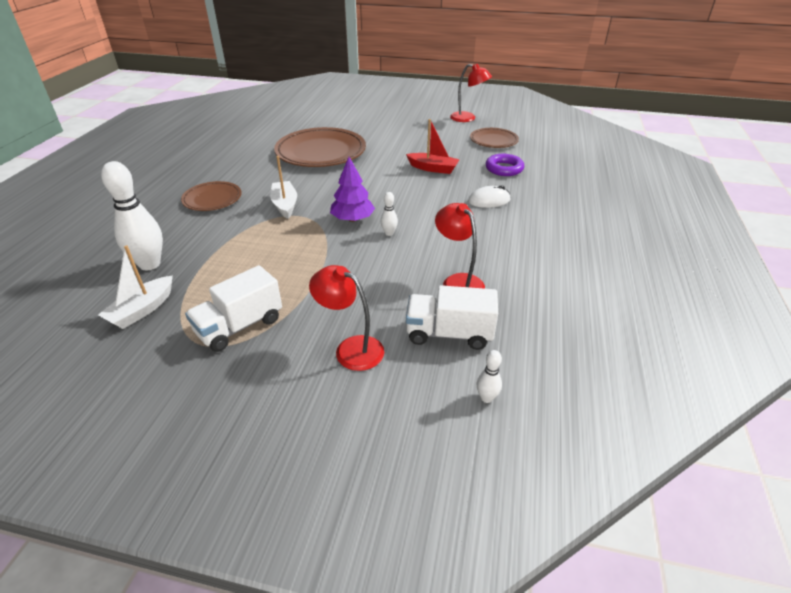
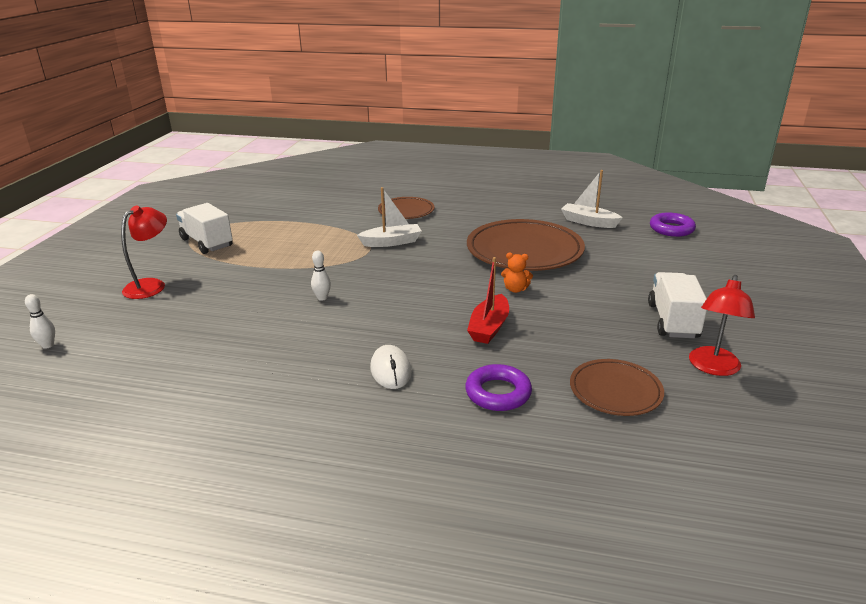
camera: 90 degrees right, 10 degrees down
(142, 310) = (245, 210): white boat -> white boat (588, 222)
(150, 264) = (303, 204): white bowling pin -> none
(301, 106) = (671, 229): none -> purple ring
(352, 219) = (356, 277): purple tree -> none
(382, 158) = (515, 289): none -> orange teddy bear
(449, 334) = (138, 330): white truck -> white truck (672, 321)
(458, 281) = (214, 338): red lamp -> none

